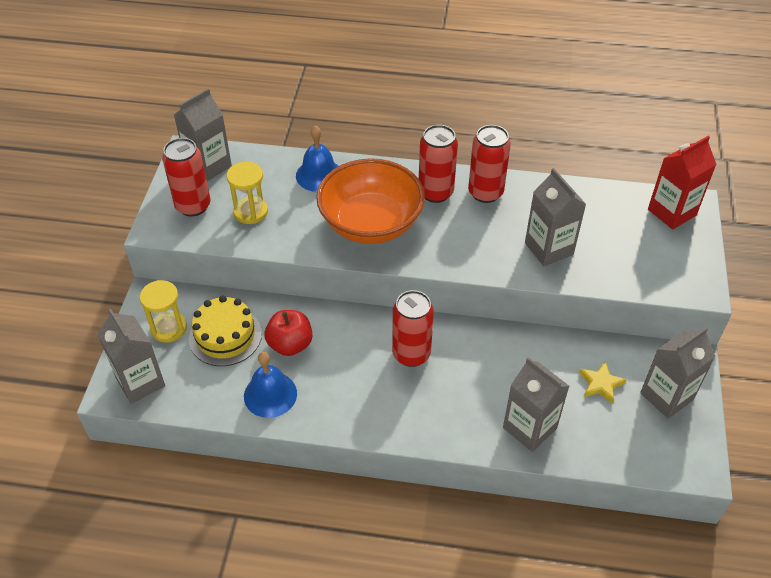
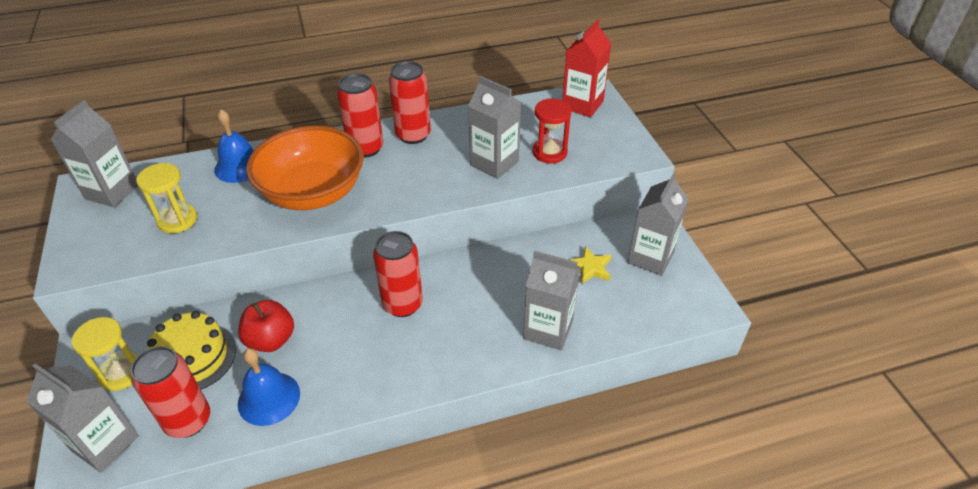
camera: 25 degrees left, 5 degrees down
(193, 206) = (107, 234): red can -> red can (188, 421)
(609, 255) = (549, 152): none -> red hourglass

